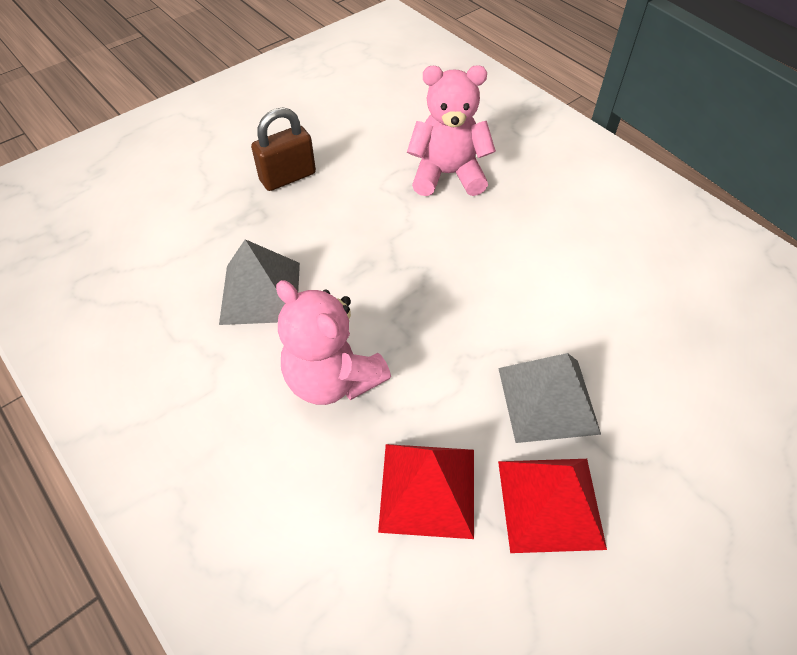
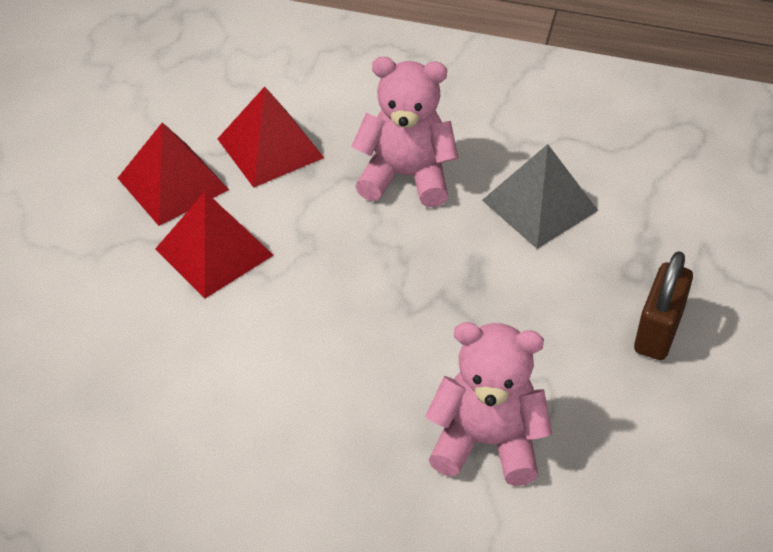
camera: 145 degrees right, 5 degrees down
(447, 174) = (487, 442): pink teddy bear -> pink teddy bear turned 135 degrees counterclockwise
(548, 400) = (214, 252): grey pyramid -> red pyramid

